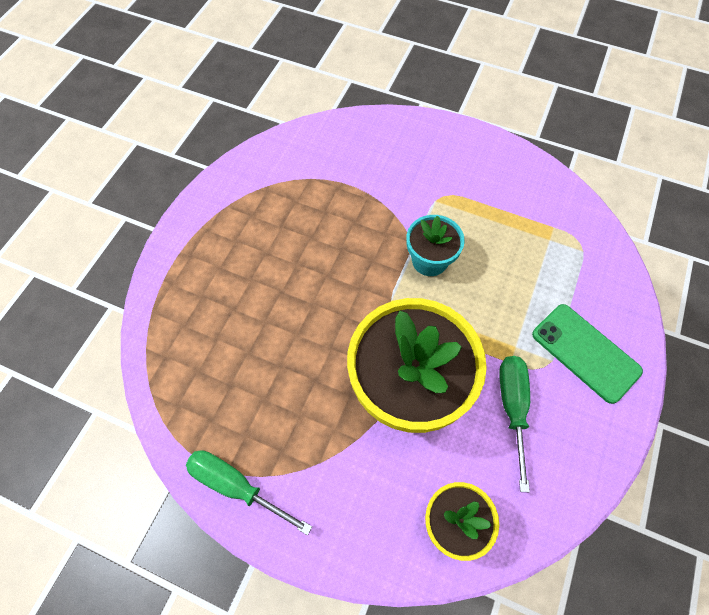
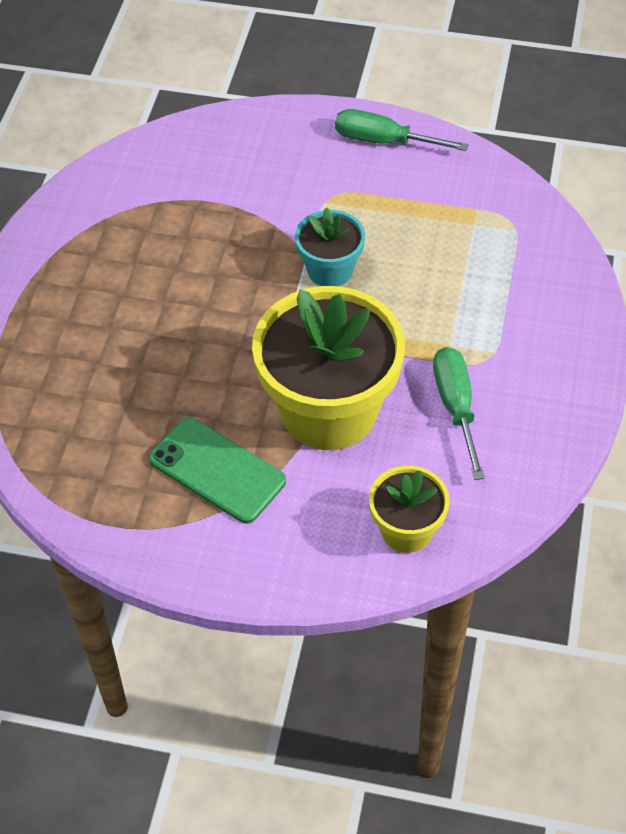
camera: 10 degrees left, 10 degrees down
(237, 486) = (149, 540): green screwdriver -> green screwdriver (384, 141)
(585, 352) = (533, 337): green phone -> green phone (217, 470)

